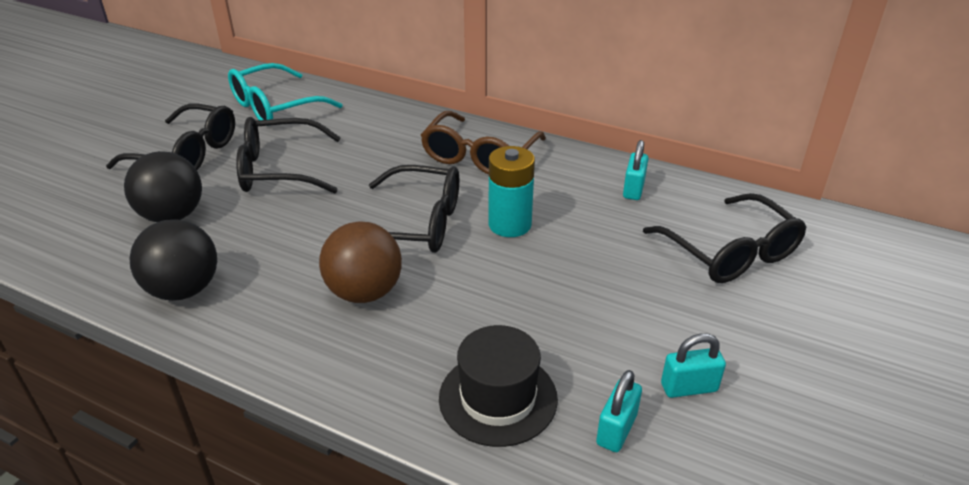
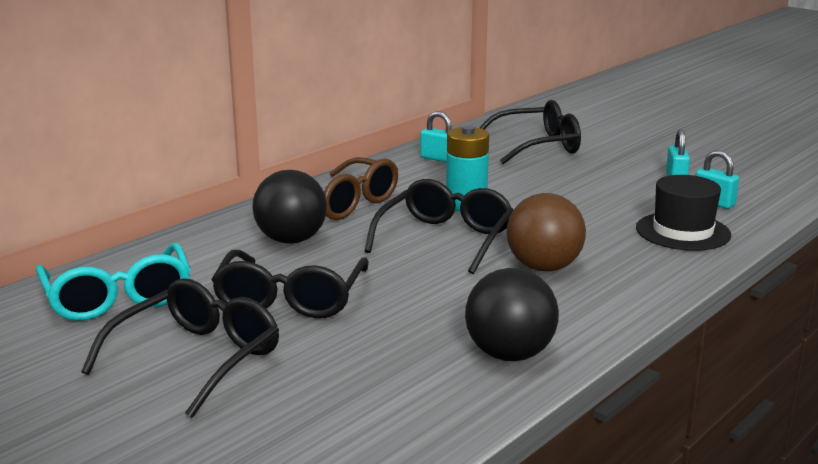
camera: 75 degrees left, 15 degrees down
(172, 216) = (353, 365): black ball -> black ball (291, 240)

